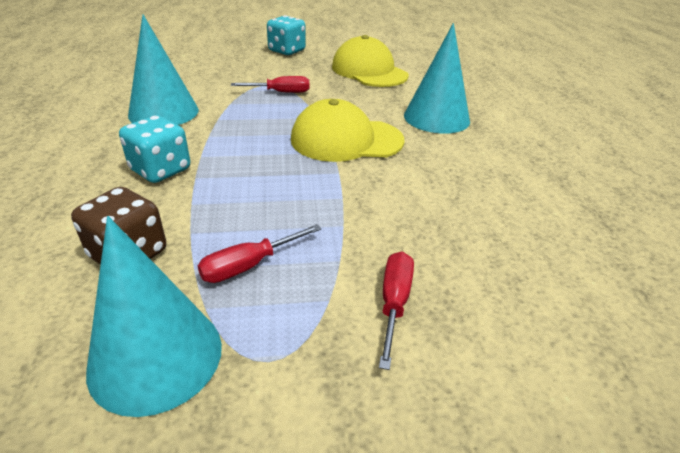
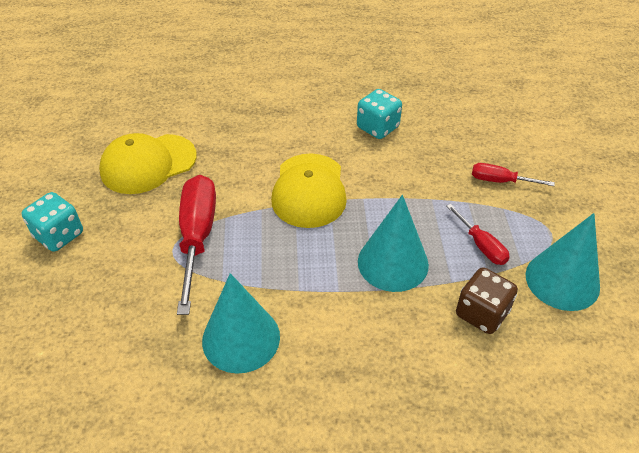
camera: 85 degrees left, 10 degrees up
(161, 170) = (365, 316): turquoise dice -> turquoise dice (377, 127)
(280, 92) = (197, 237): red screwdriver -> red screwdriver, size x1.91
(436, 118) = (268, 131): turquoise cone -> turquoise cone (393, 263)

